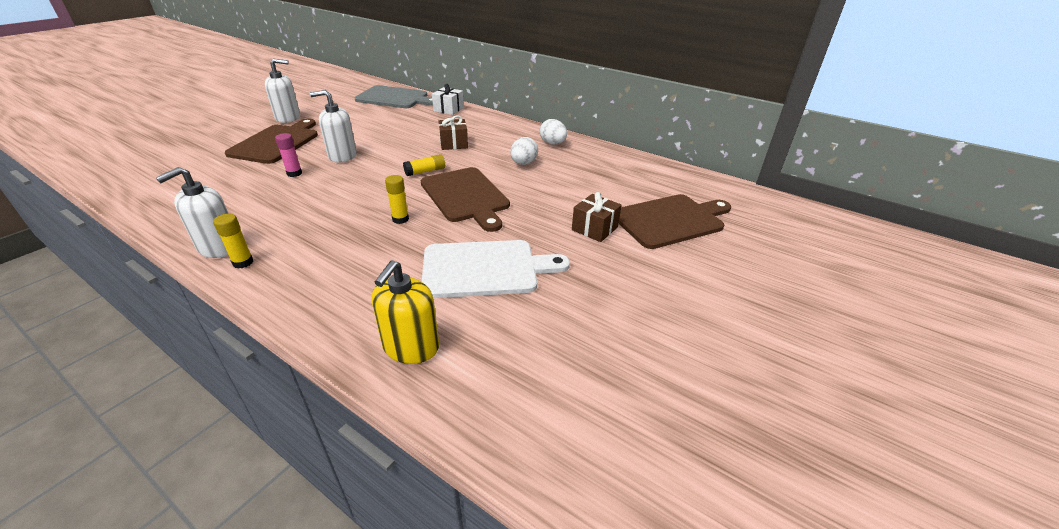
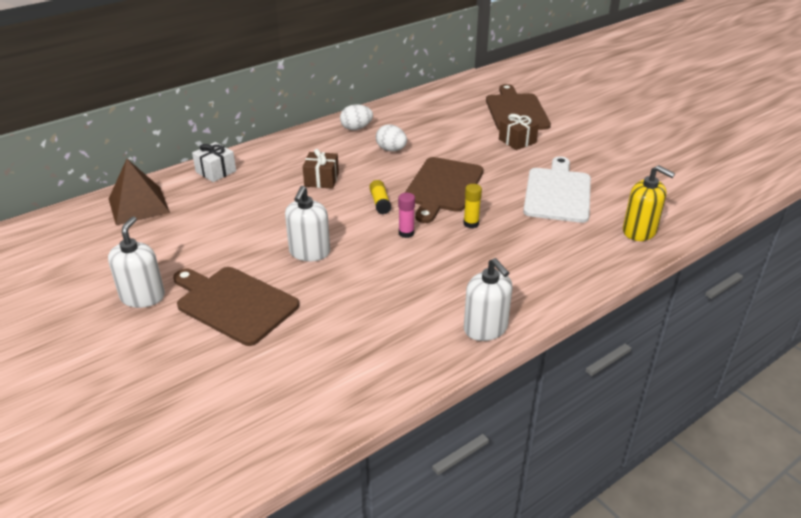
camera: 70 degrees left, 0 degrees up
(243, 262) = (517, 311): yellow glue stick -> none
(294, 173) = (339, 286): pink glue stick -> pink glue stick (406, 233)
(395, 98) = (138, 205): grey cutting board -> brown pyramid
(466, 196) = (443, 187): brown cutting board -> brown cutting board turned 120 degrees clockwise

